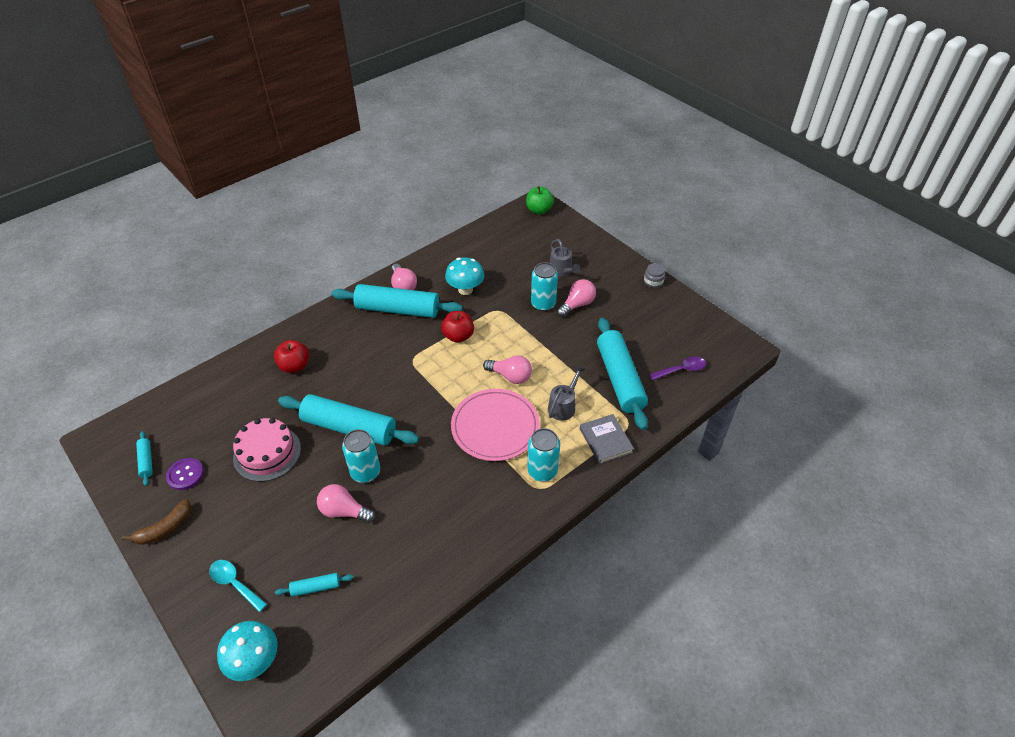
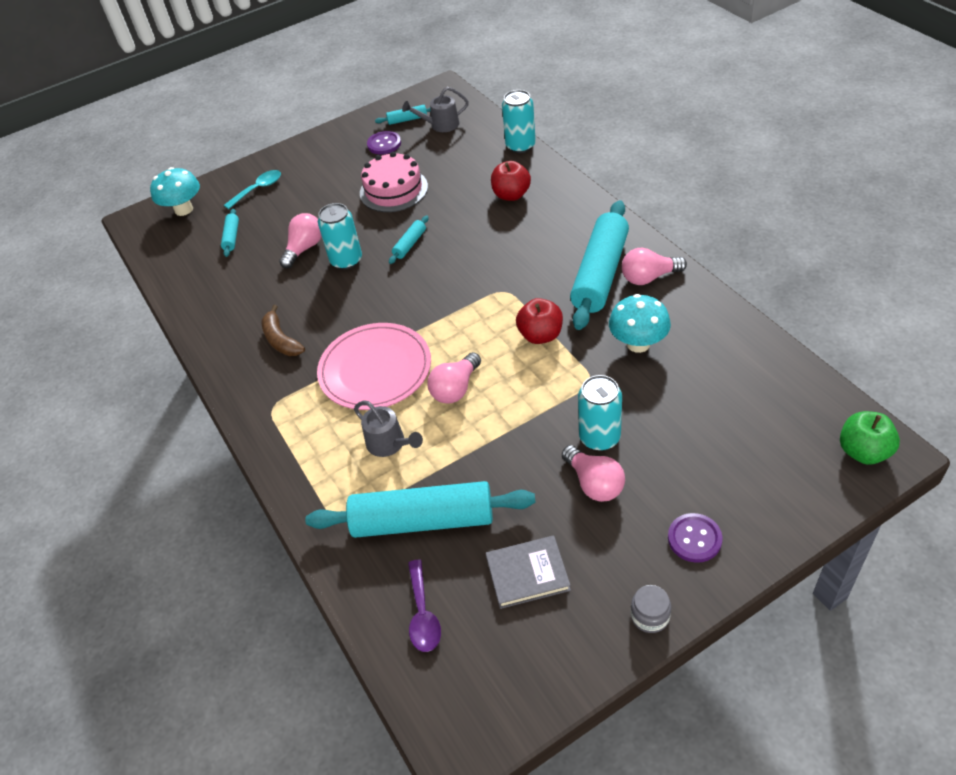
camera: 105 degrees right, 0 degrees up
(164, 528) = (330, 142): brown banana -> brown banana (281, 340)
(349, 427) = (410, 244): turquoise rolling pin -> turquoise rolling pin, size x0.43
(542, 471) = (295, 412): turquoise can -> turquoise can (520, 146)
(562, 271) = (681, 471): grey watering can -> grey watering can (440, 125)
(604, 267) = (694, 539): none -> purple button
(606, 440) = (318, 486): grey book -> grey book (527, 574)

